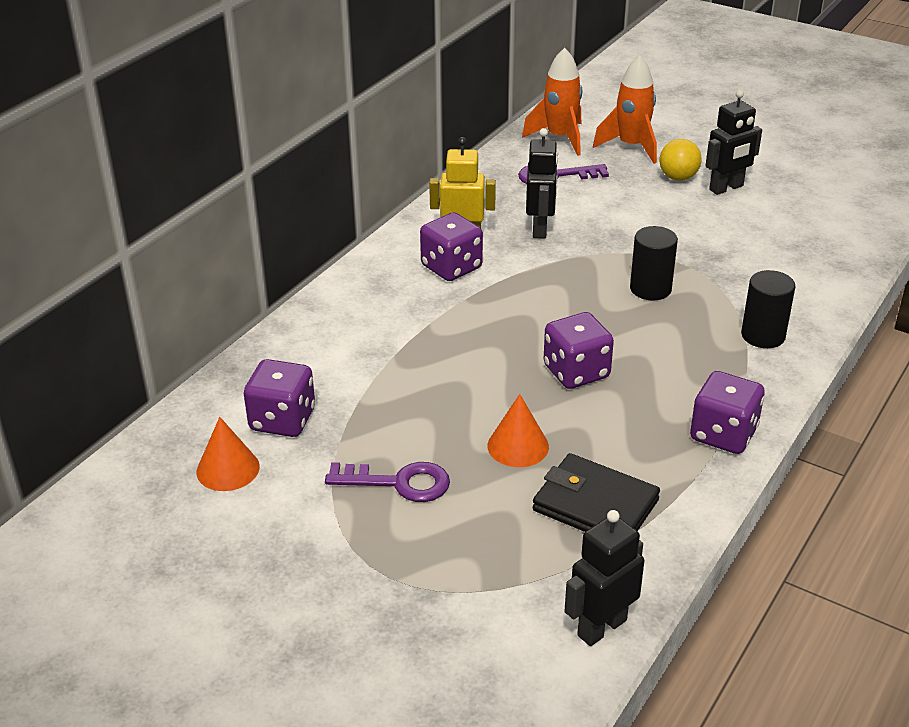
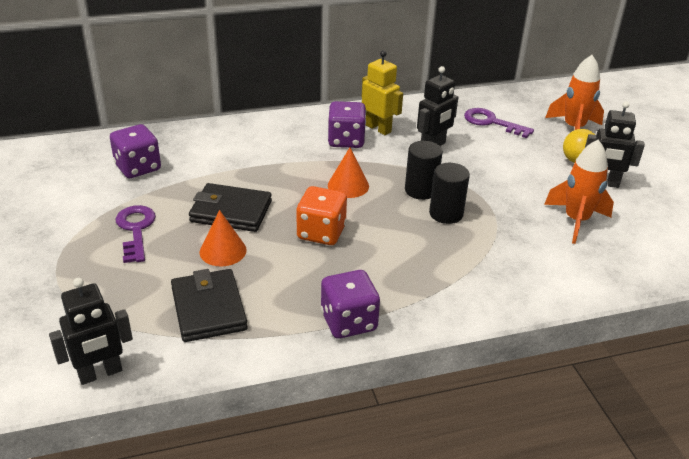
camera: 40 degrees right, 0 degrees up
(228, 469) = (78, 175): orange cone -> orange cone (348, 185)
(398, 483) = (136, 230): purple key -> purple key turned 150 degrees counterclockwise
(460, 404) = (231, 211): none -> black wallet
(560, 138) = (531, 103): orange rocket -> orange rocket (576, 221)
(576, 372) = (321, 232): purple dice -> orange dice
(601, 627) = (100, 373): black robot -> black robot turned 150 degrees clockwise
(763, 335) = (476, 282): black cylinder -> black cylinder (421, 190)

